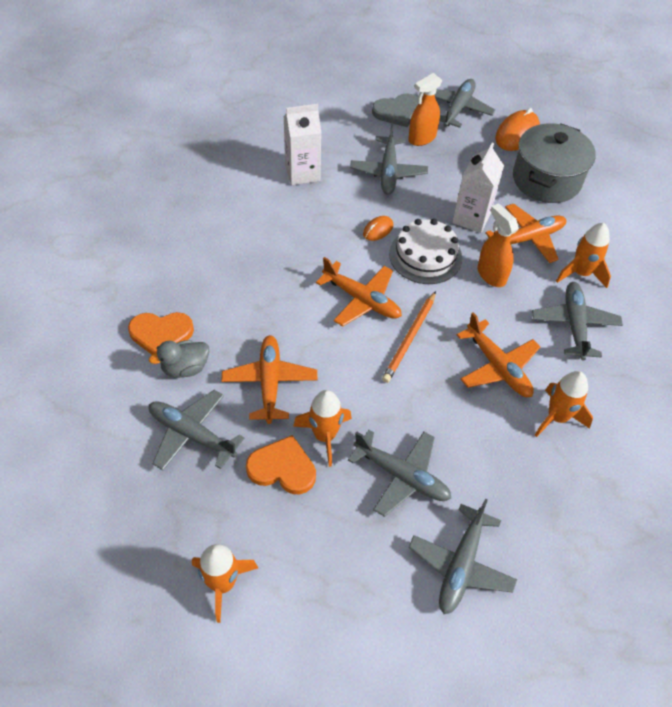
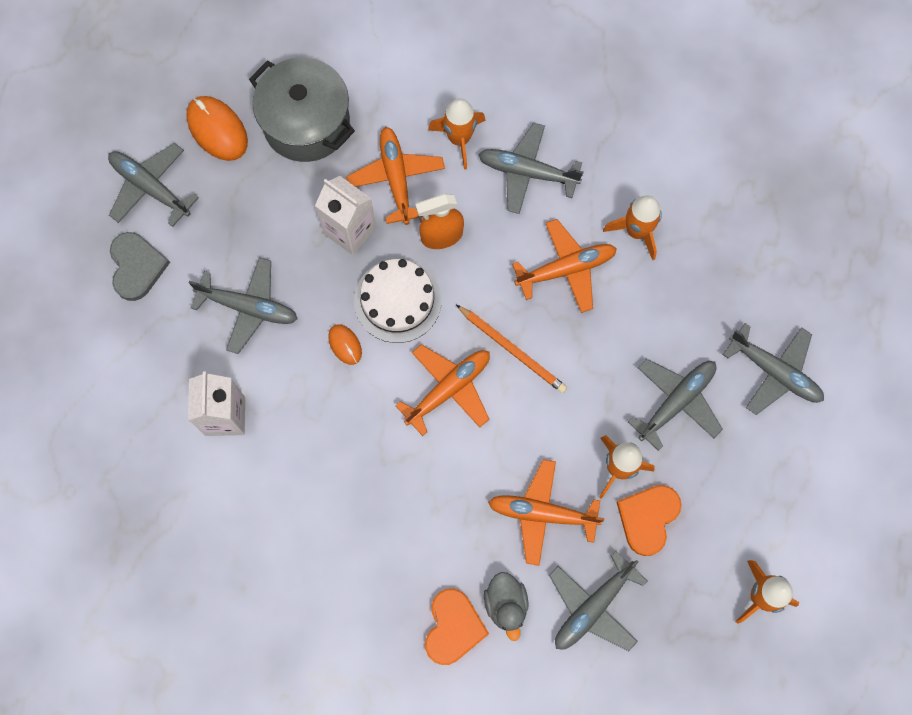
camera: 75 degrees left, 20 degrees up
(421, 138) = (196, 249): orange spray bottle -> none

